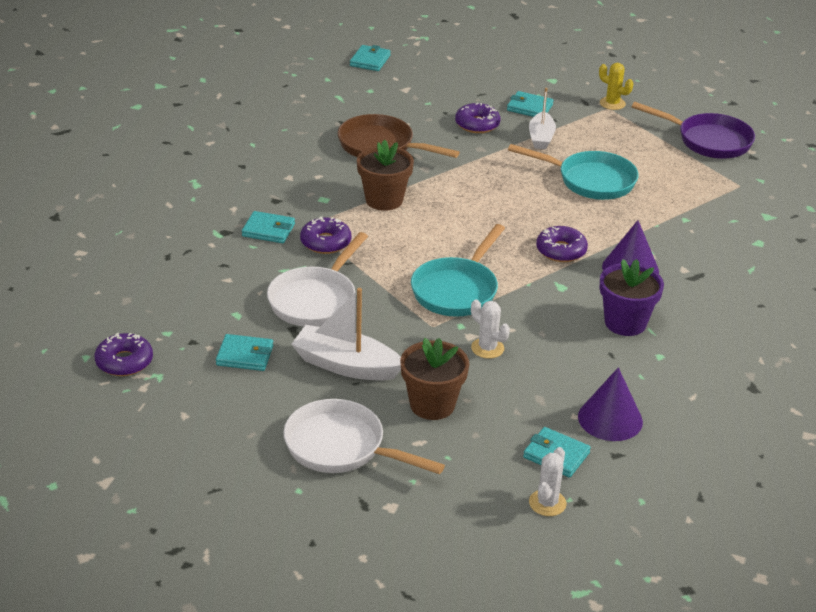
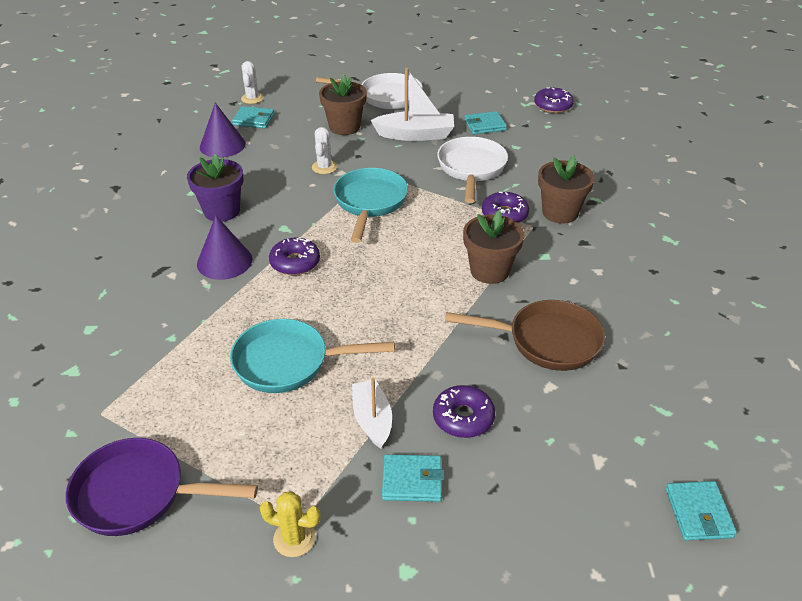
camera: 160 degrees right, 5 degrees up
(268, 230) = (560, 212): turquoise wallet -> brown flower pot
(487, 348) = (324, 167): white cactus -> white cactus turned 75 degrees clockwise

